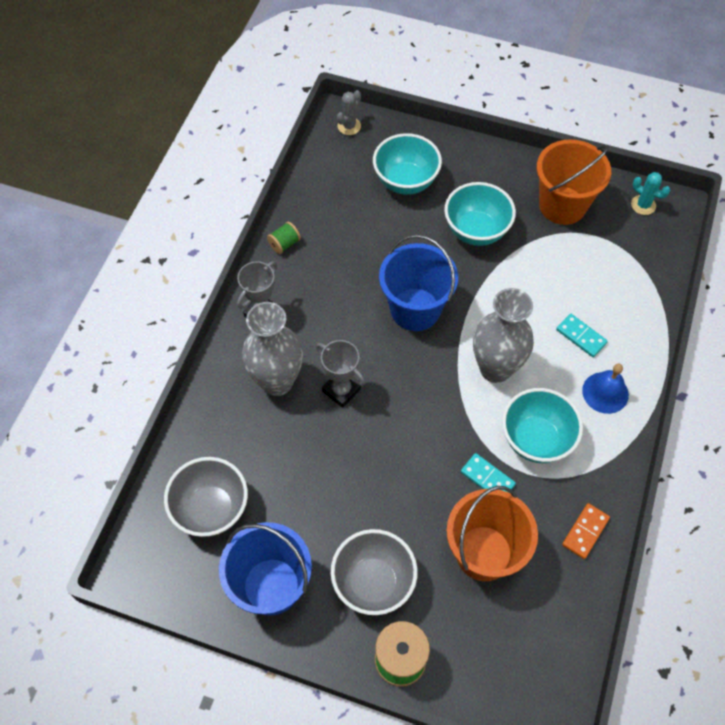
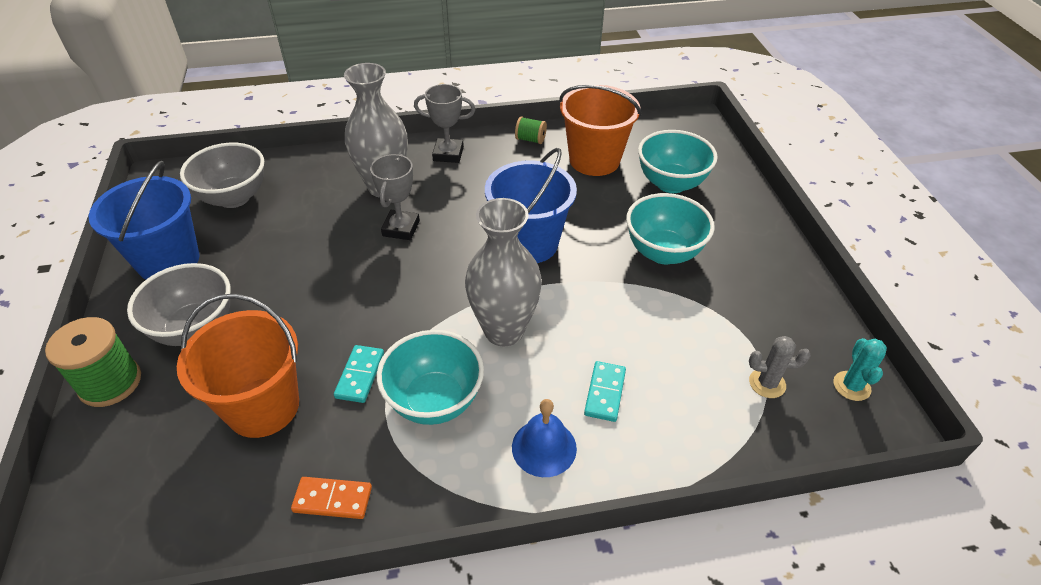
camera: 60 degrees right, 15 degrees down
(349, 126) = (693, 128): grey cactus -> grey cactus (767, 383)
(562, 205) = (768, 309): orange bucket -> orange bucket (594, 160)

